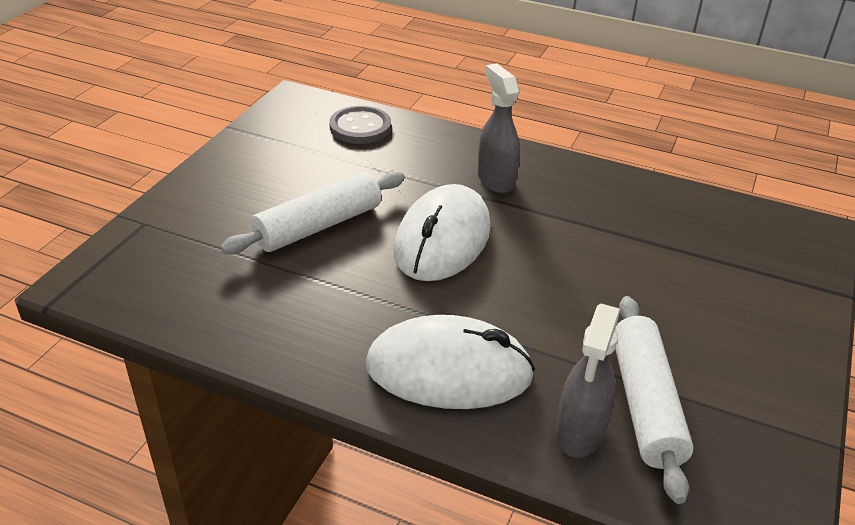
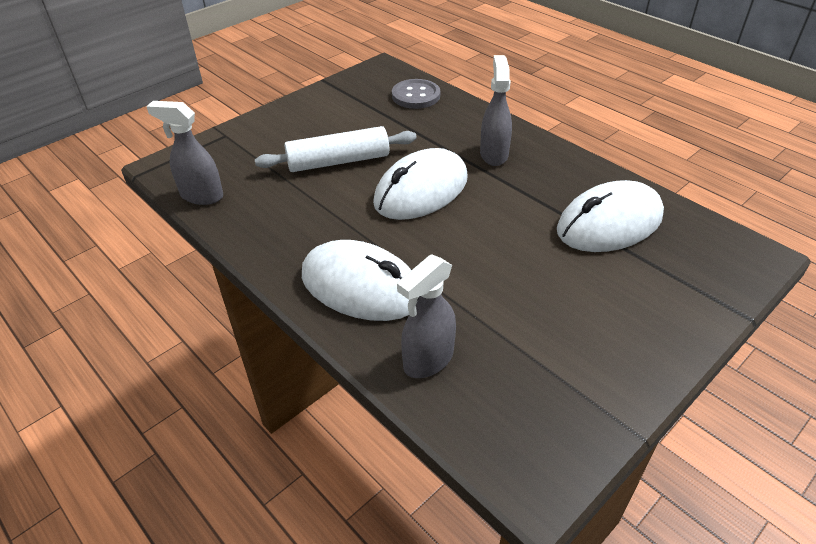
camera: 25 degrees right, 5 degrees up
(165, 310) = (201, 196): none -> grey spray bottle
(645, 404) = (495, 354): white rolling pin -> none
(664, 231) = (609, 224): none -> white mouse

